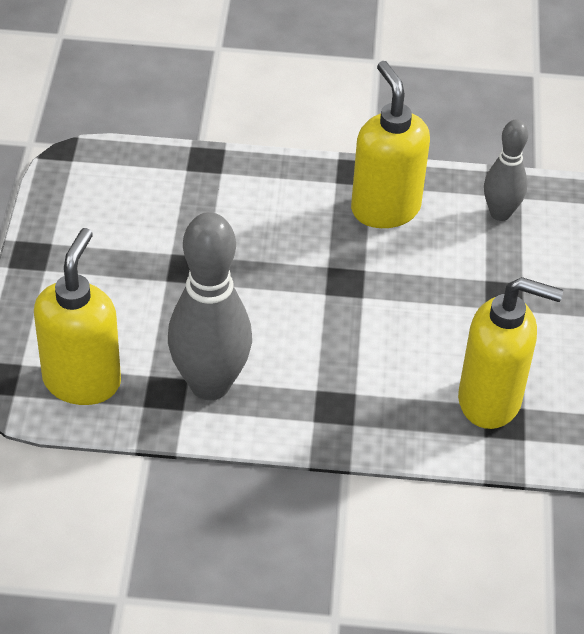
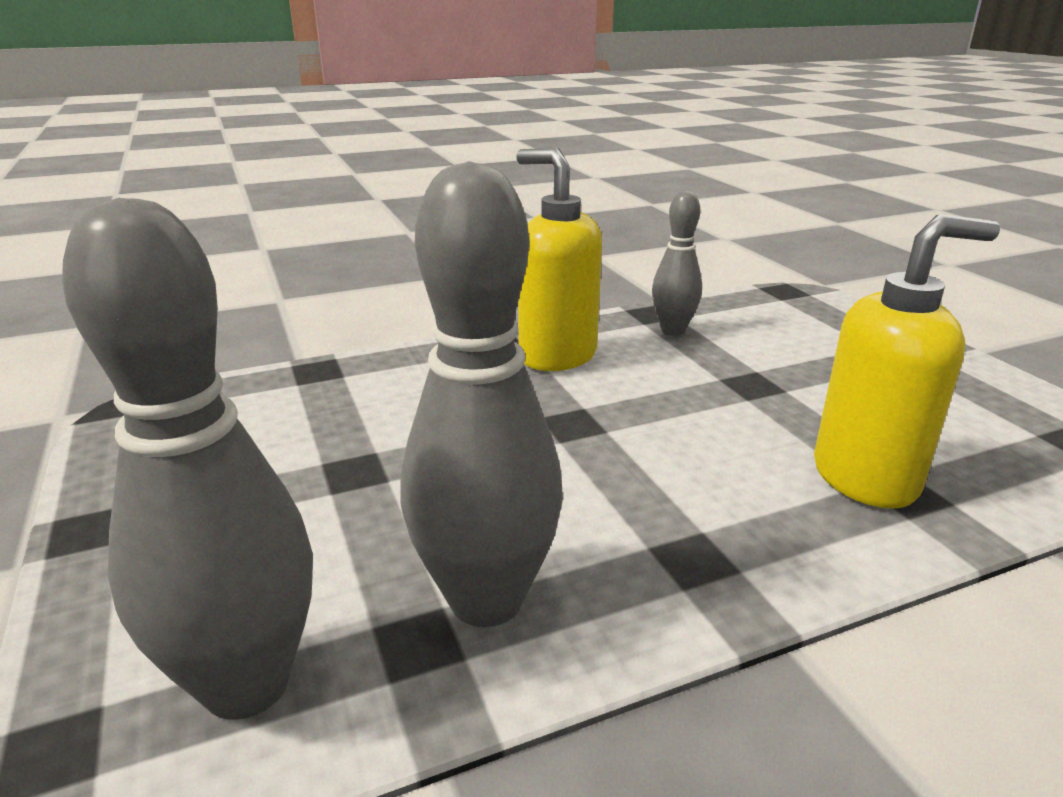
camera: 25 degrees left, 20 degrees down
(82, 381) = (247, 685): yellow soap dispenser -> grey bowling pin

